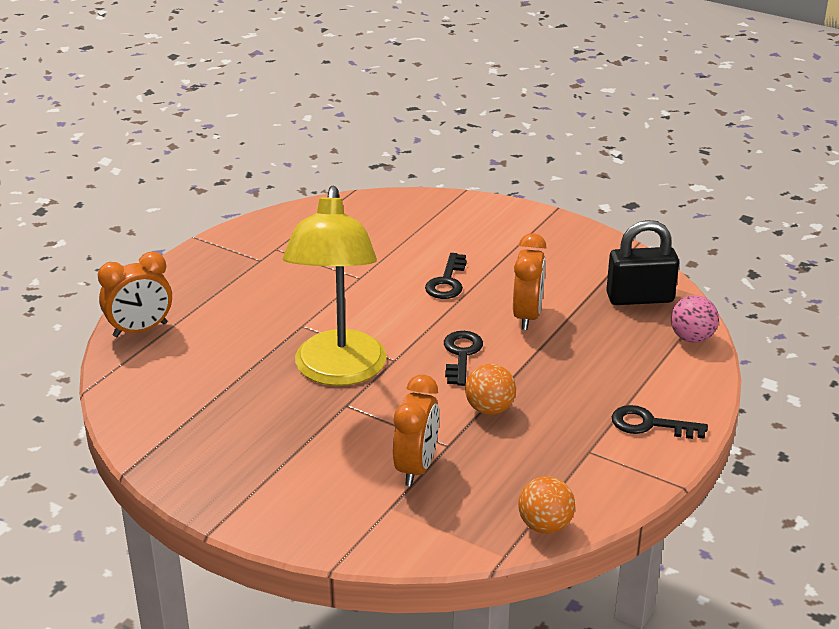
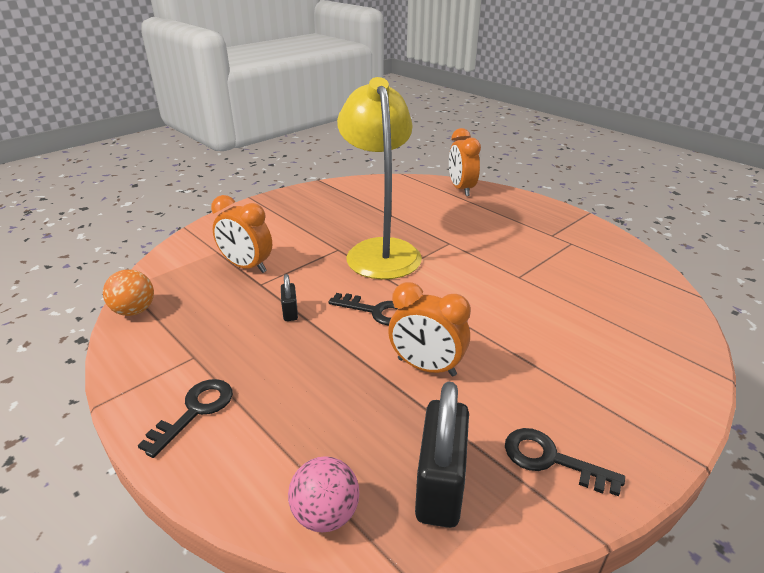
camera: 105 degrees right, 0 degrees up
(338, 372) = (380, 250): yellow lamp -> yellow lamp turned 60 degrees clockwise
(447, 281) = (505, 325): black key -> black key (551, 460)
(489, 409) = (290, 312): orange ball -> black padlock

